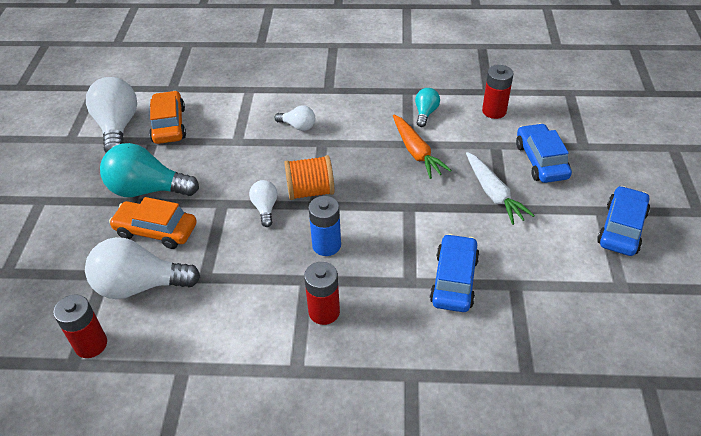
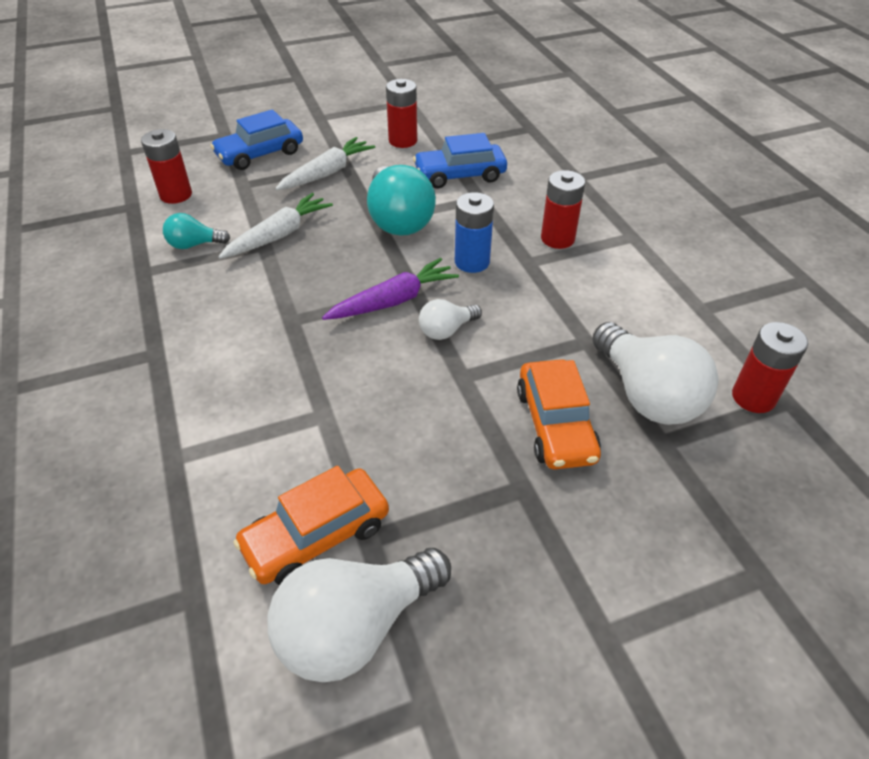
camera: 115 degrees left, 0 degrees up
(147, 190) = (488, 479): turquoise light bulb -> turquoise light bulb (398, 220)
(298, 126) = (262, 356): white light bulb -> none
(310, 191) = (393, 301): orange spool -> purple carrot
(416, 152) = (279, 235): orange carrot -> white carrot
(534, 258) = (403, 141): none -> red battery
(621, 228) = (339, 106): blue car -> none

